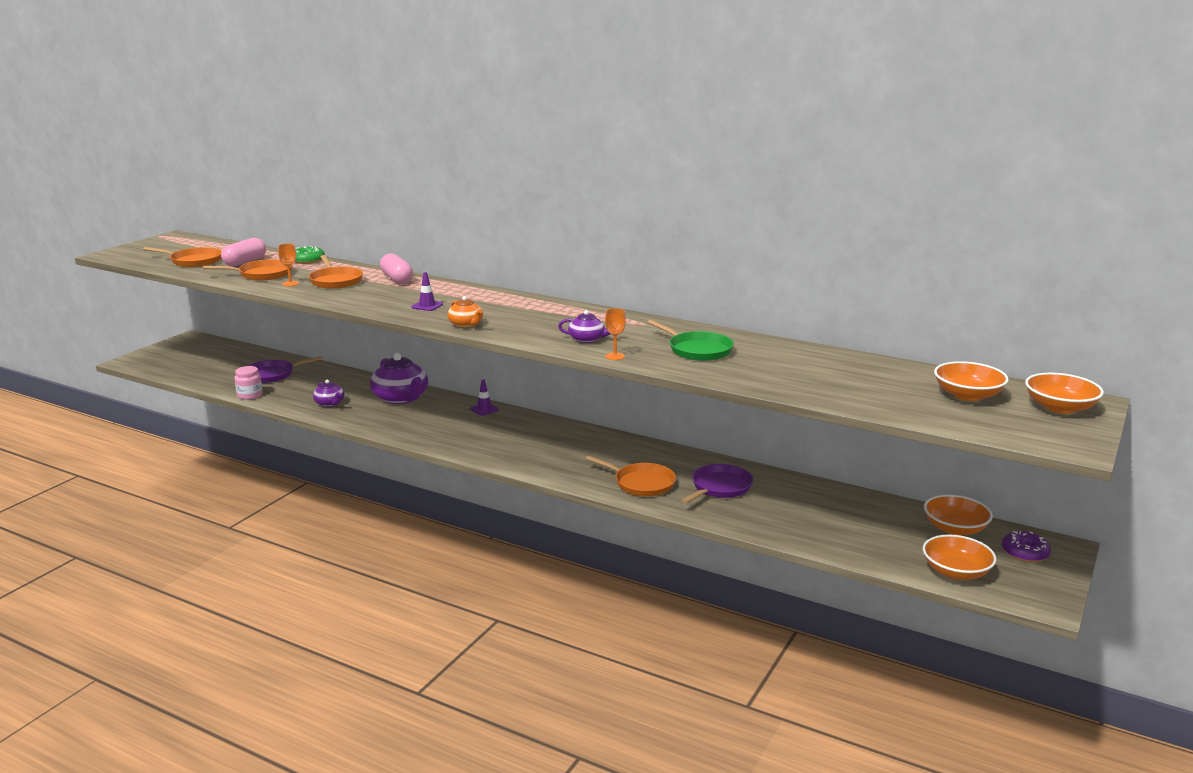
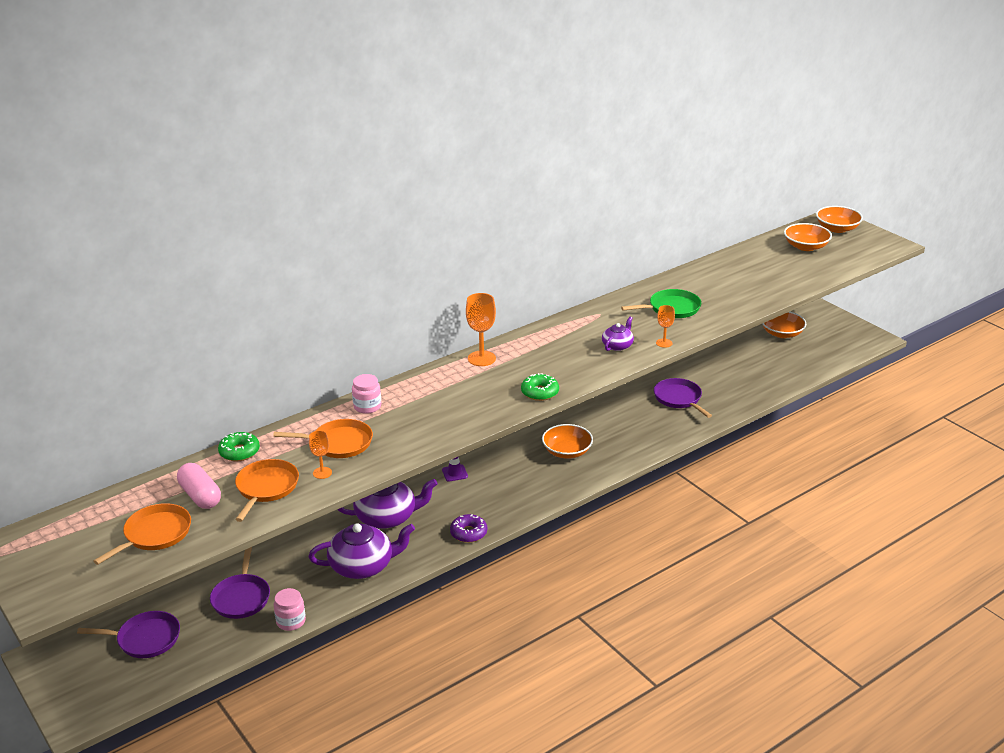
camera: 65 degrees left, 10 degrees up
(216, 359) = (145, 639): none -> purple pan
(330, 403) = (363, 566): purple teapot -> purple teapot, size x1.89
(397, 279) = (367, 406): pink capsule -> pink jar
(427, 306) = (470, 403): purple traffic cone -> none
(466, 324) = (540, 392): orange teapot -> green donut
(509, 298) = (481, 358): none -> orange goblet
(641, 483) = (653, 429): orange pan -> none
(956, 572) = (832, 352): orange bowl -> orange bowl (567, 451)
(1025, 553) = (821, 323): purple donut -> purple donut (468, 533)

